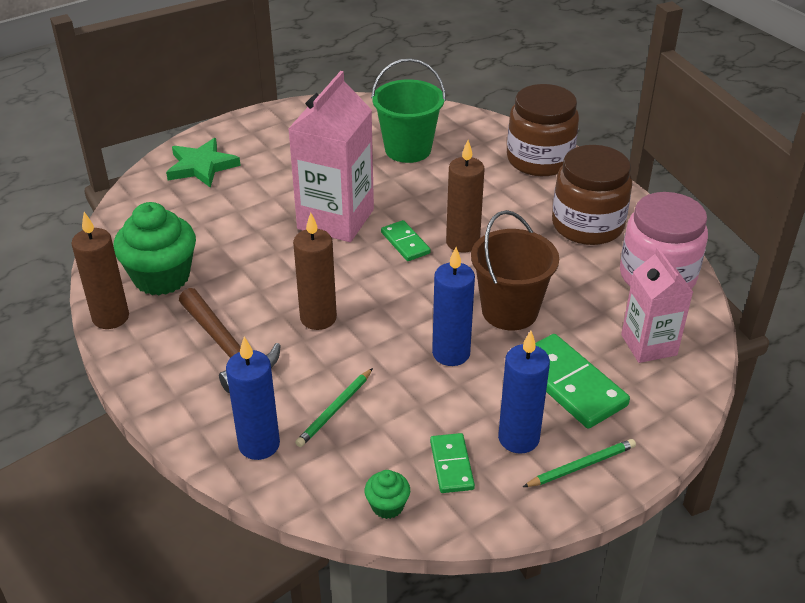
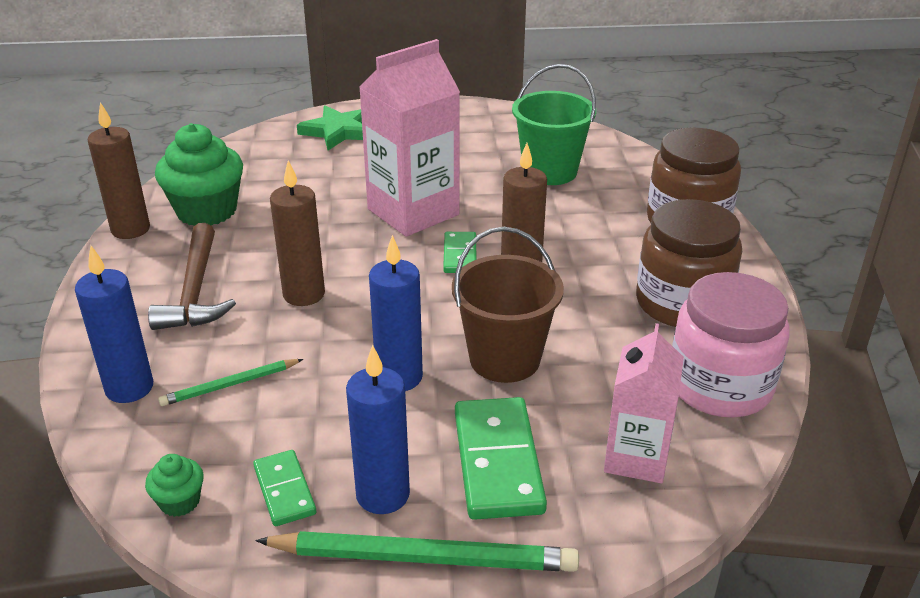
camera: 30 degrees right, 5 degrees down
(451, 465) = (285, 490): green domino -> green domino turned 45 degrees counterclockwise
(581, 466) = (423, 557): green pencil -> green pencil, size x1.81

